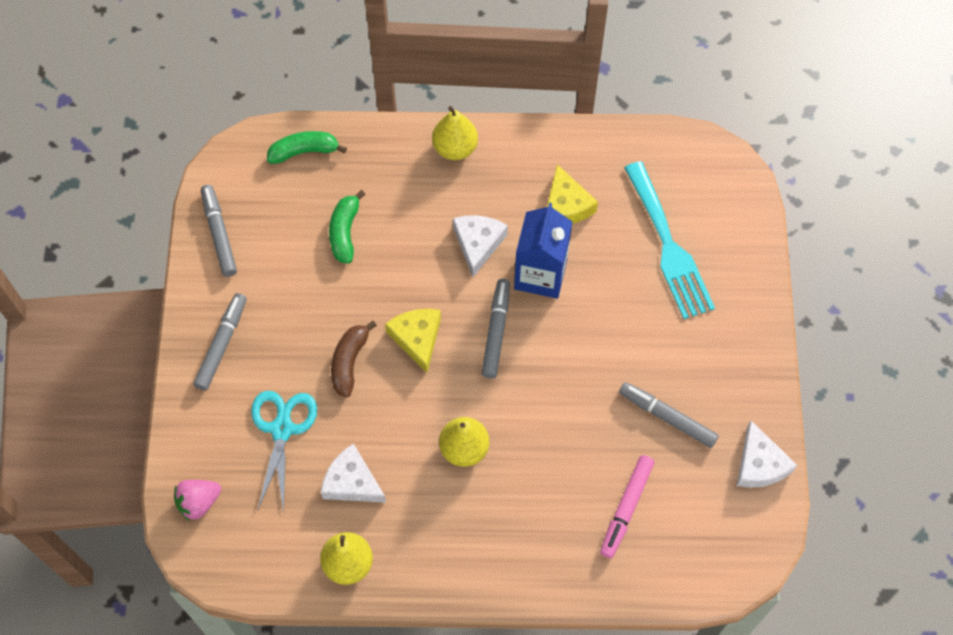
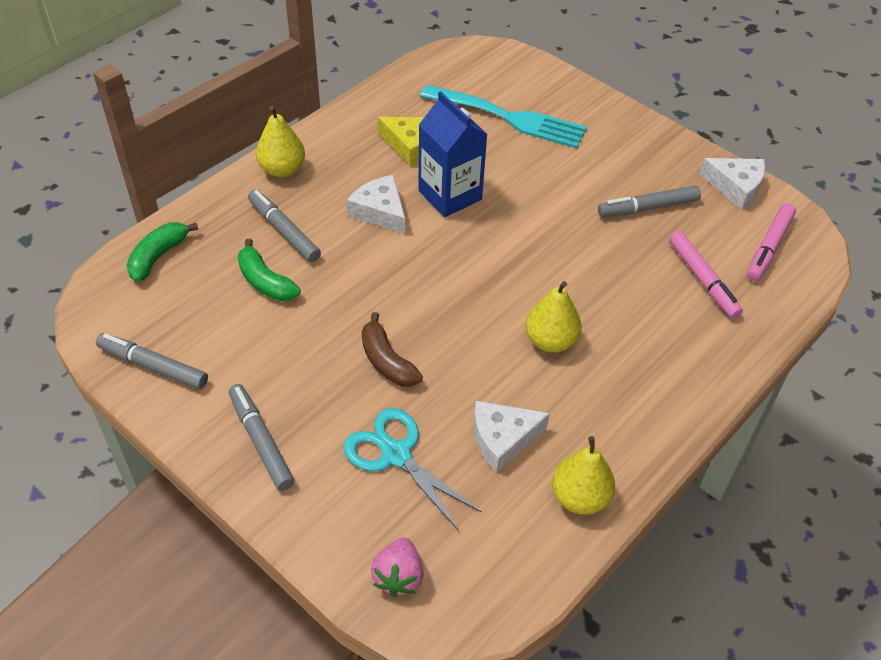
camera: 50 degrees left, 15 degrees down
(417, 338) = (417, 303): yellow cheese -> none
(496, 331) = (468, 252): grey marker -> grey marker (284, 231)
(711, 533) = (769, 247): none -> pink marker

